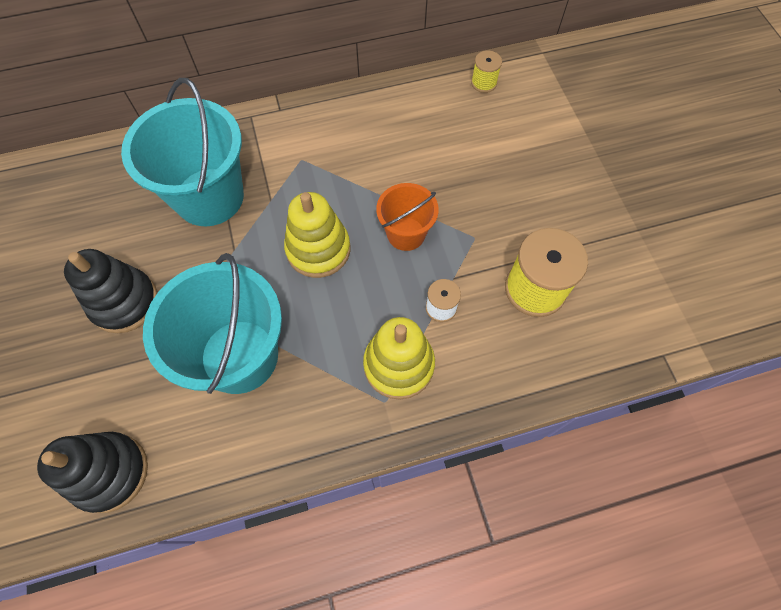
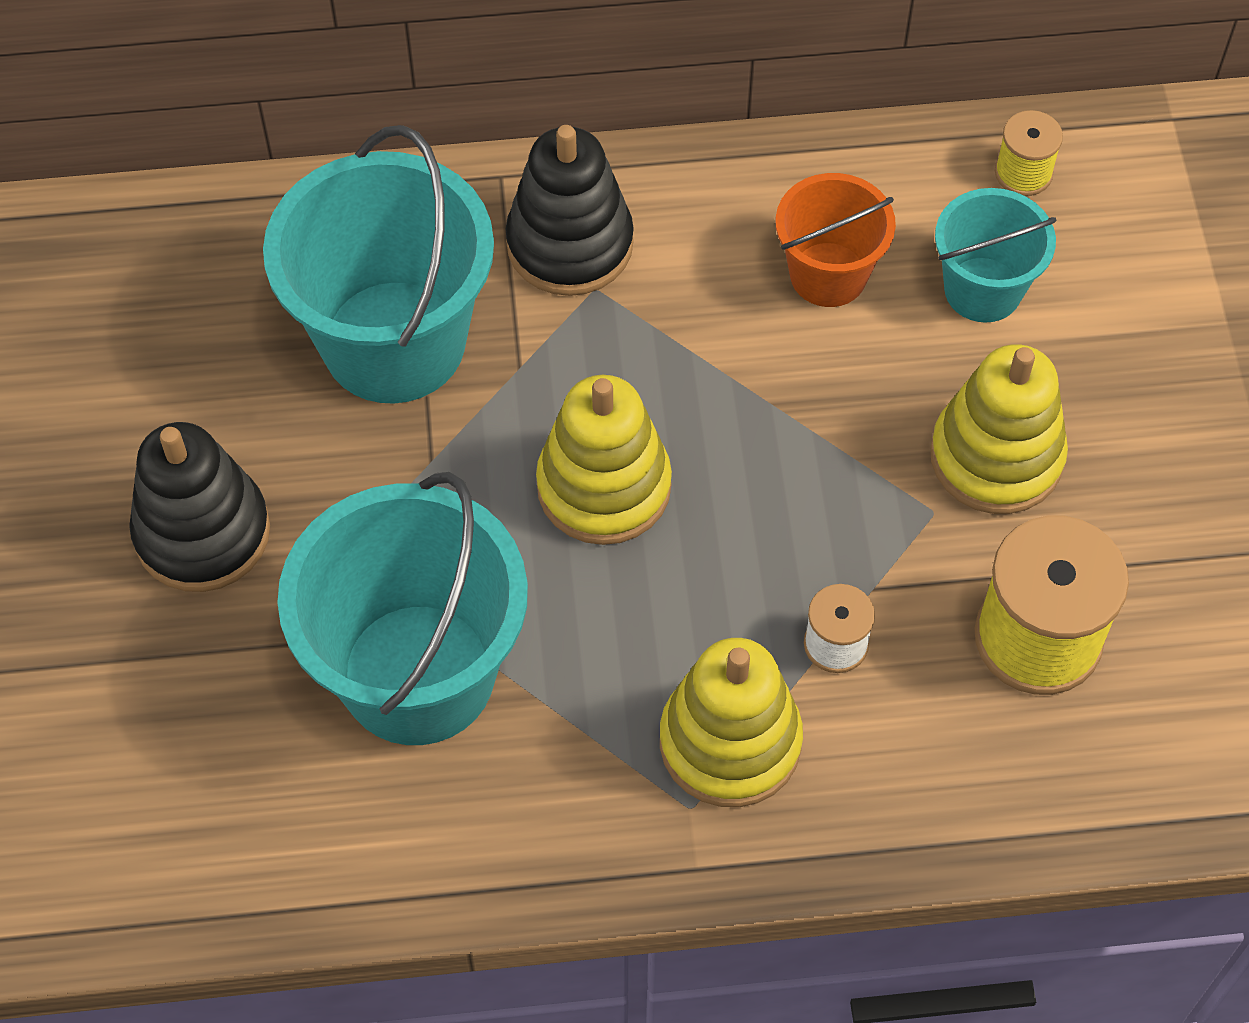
camera: 10 degrees right, 5 degrees down
(110, 472) = (150, 848): black stacking toy -> black stacking toy (570, 244)
(406, 234) = (791, 482): orange bucket -> orange bucket (828, 275)
(476, 135) = (982, 290): none -> turquoise bucket
(498, 208) = (996, 457): none -> yellow stacking toy

